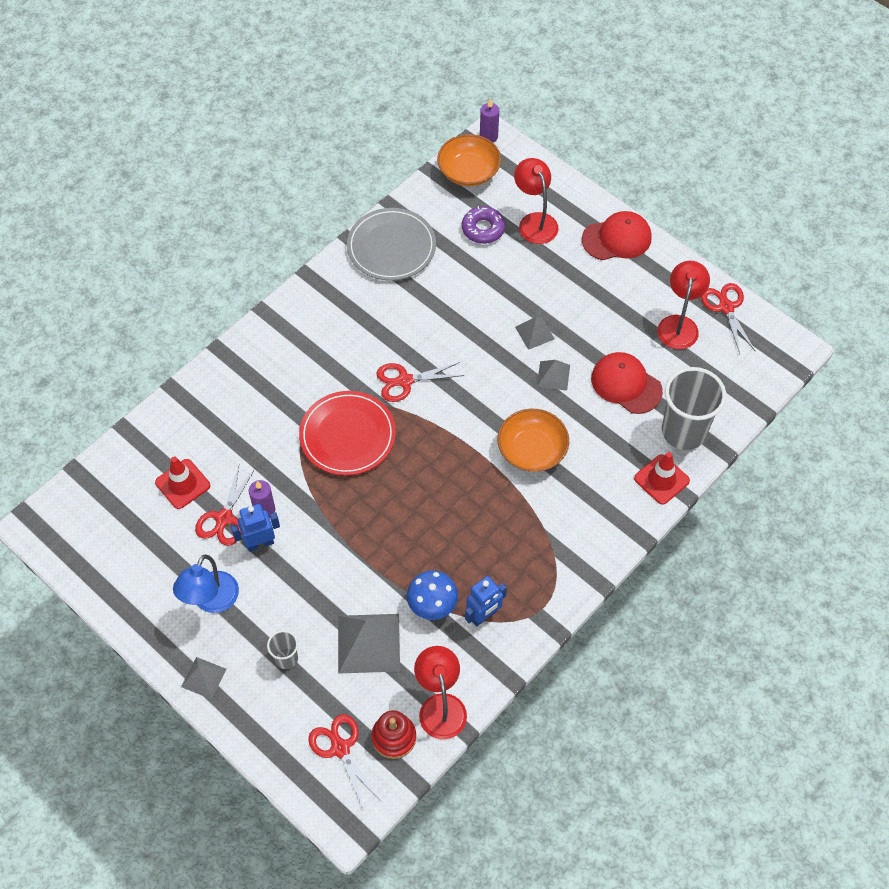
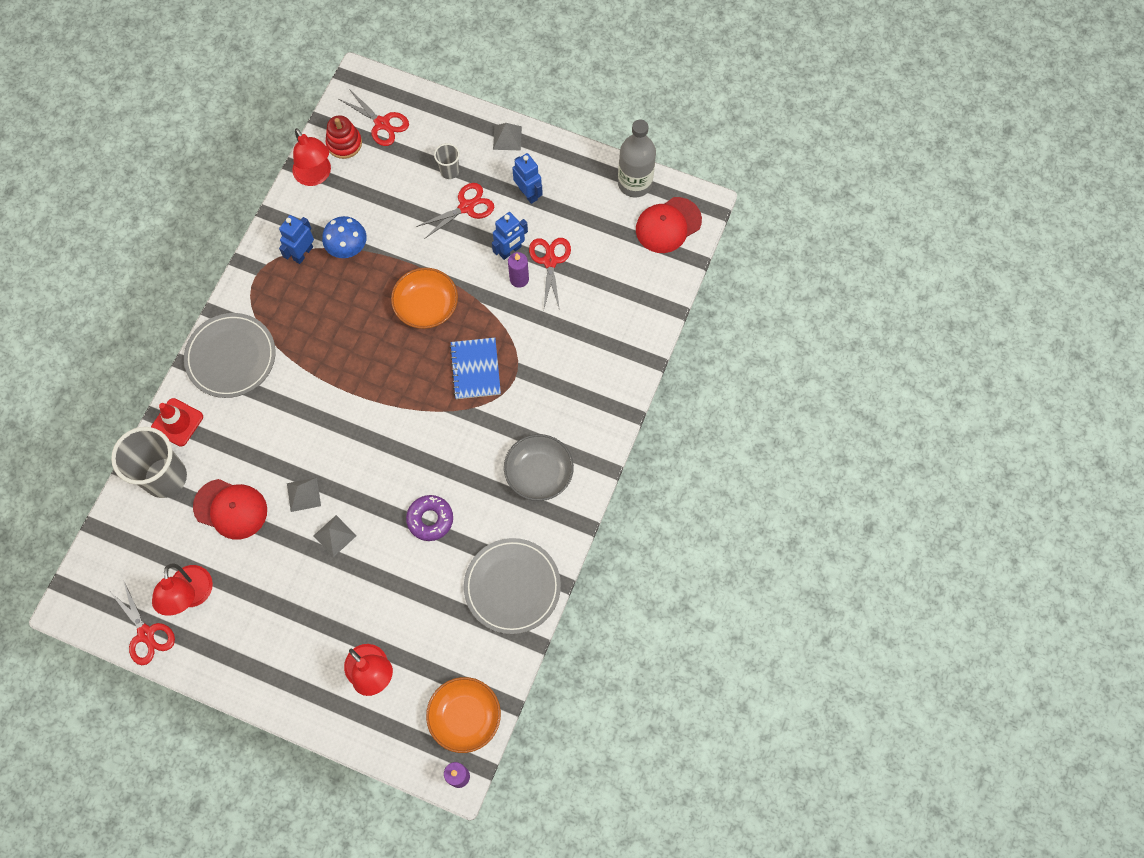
camera: 160 degrees right, 10 degrees up
(92, 573) = (635, 183): none -> grey bottle
(182, 484) = (599, 278): red traffic cone -> none
(211, 601) = (528, 193): blue lamp -> blue robot
(328, 326) = (539, 473): none -> grey bowl
(347, 435) = (475, 369): red plate -> blue notebook
(369, 643) = (389, 203): grey pyramid -> none
(405, 381) = (443, 440): red scissors -> red scissors (466, 207)
(483, 229) = (424, 644): purple donut -> purple donut (430, 519)
(532, 450) = (303, 411): orange bowl -> orange bowl (426, 306)
(591, 527) = (231, 357): none -> grey plate
(617, 238) = (278, 682): red cap -> red cap (668, 225)

